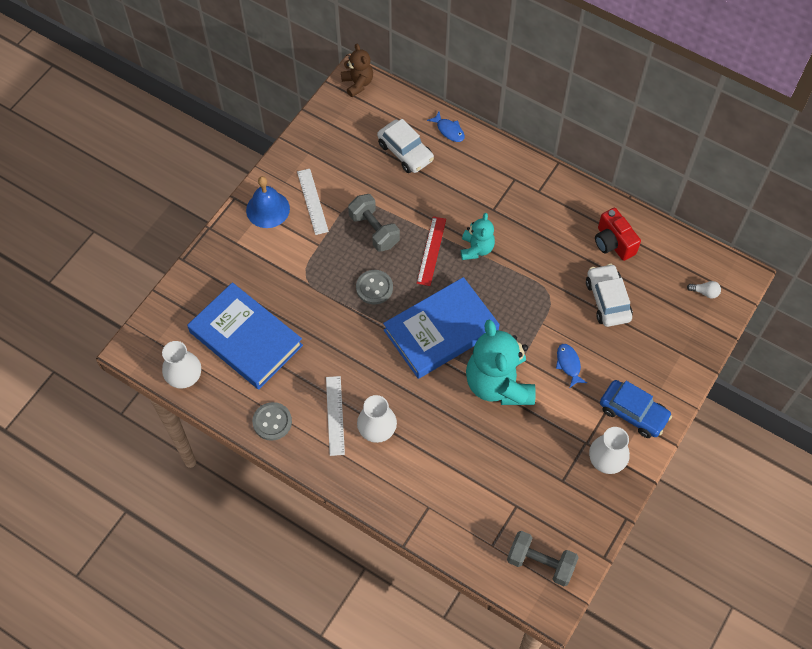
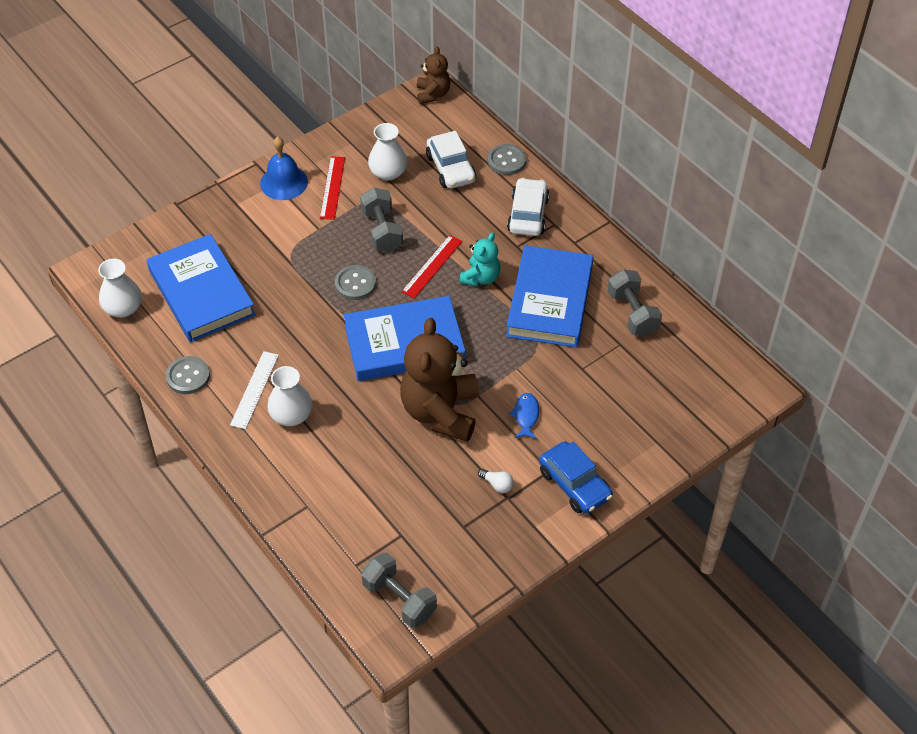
camera: 20 degrees right, 10 degrees down
(312, 201) = (332, 187): white ruler -> red ruler
(449, 130) = (506, 161): blue fish -> grey button
(498, 384) = (440, 412): turquoise teddy bear -> brown teddy bear
(542, 252) = (549, 301): none -> blue book
(606, 459) = (522, 521): white vase -> white vase (388, 172)
(607, 300) = (599, 366): white car -> white car (528, 214)
(613, 243) = (632, 313): red camera -> grey dumbbell
(705, 292) = (713, 390): white light bulb -> white light bulb (497, 484)

